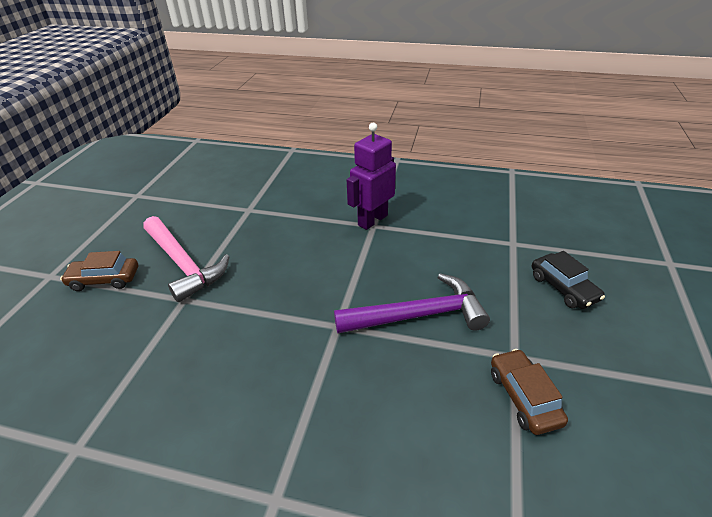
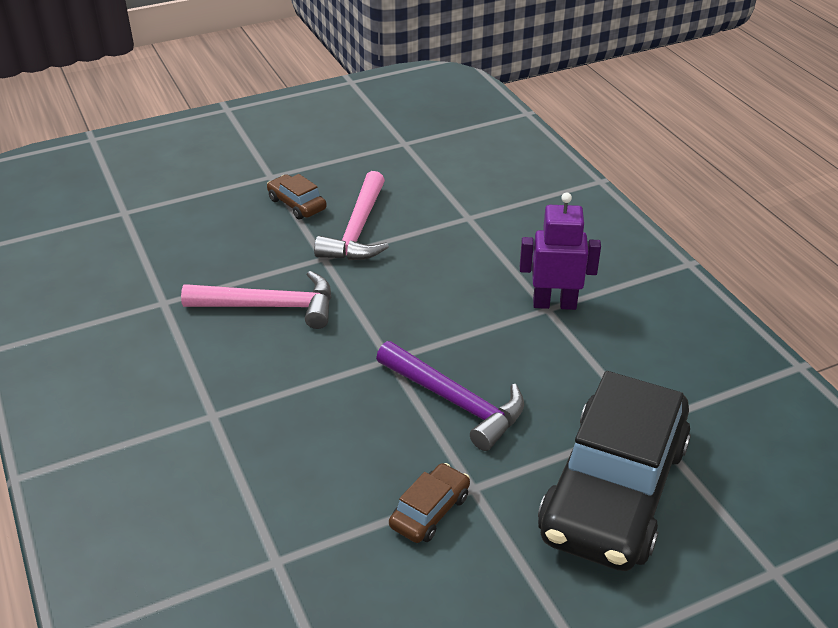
camera: 50 degrees right, 0 degrees up
(191, 365) = (270, 306): none -> pink hammer
(563, 288) = (614, 490): black car -> black car, size x2.45

